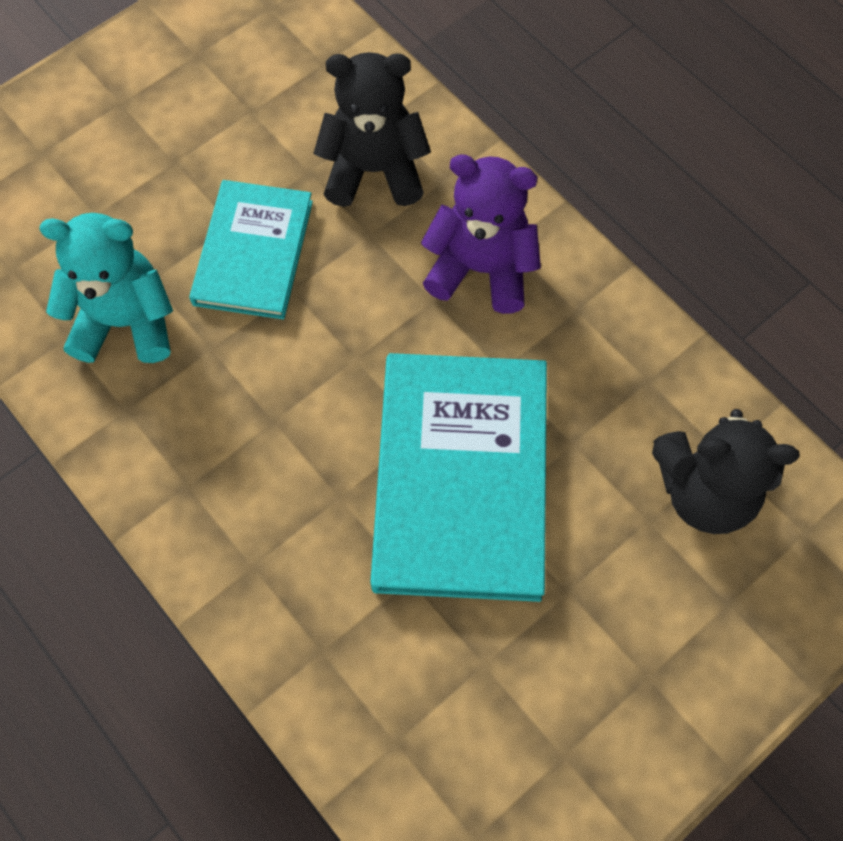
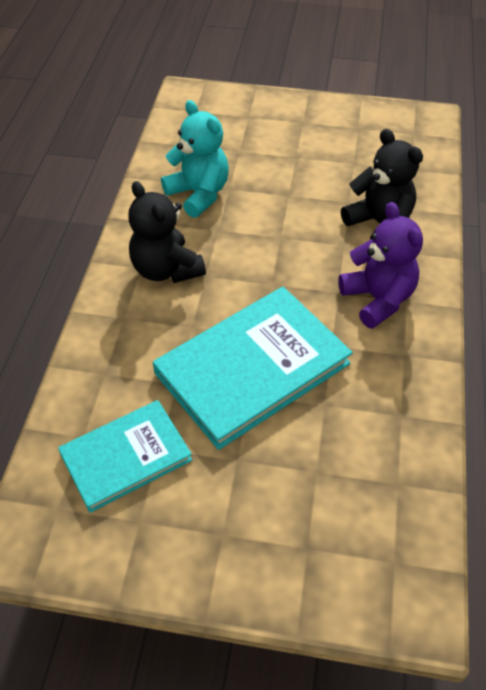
camera: 50 degrees right, 15 degrees down
(253, 252) = (283, 211): turquoise book -> turquoise book (126, 457)
(704, 491) = (363, 488): black teddy bear -> black teddy bear (166, 269)

